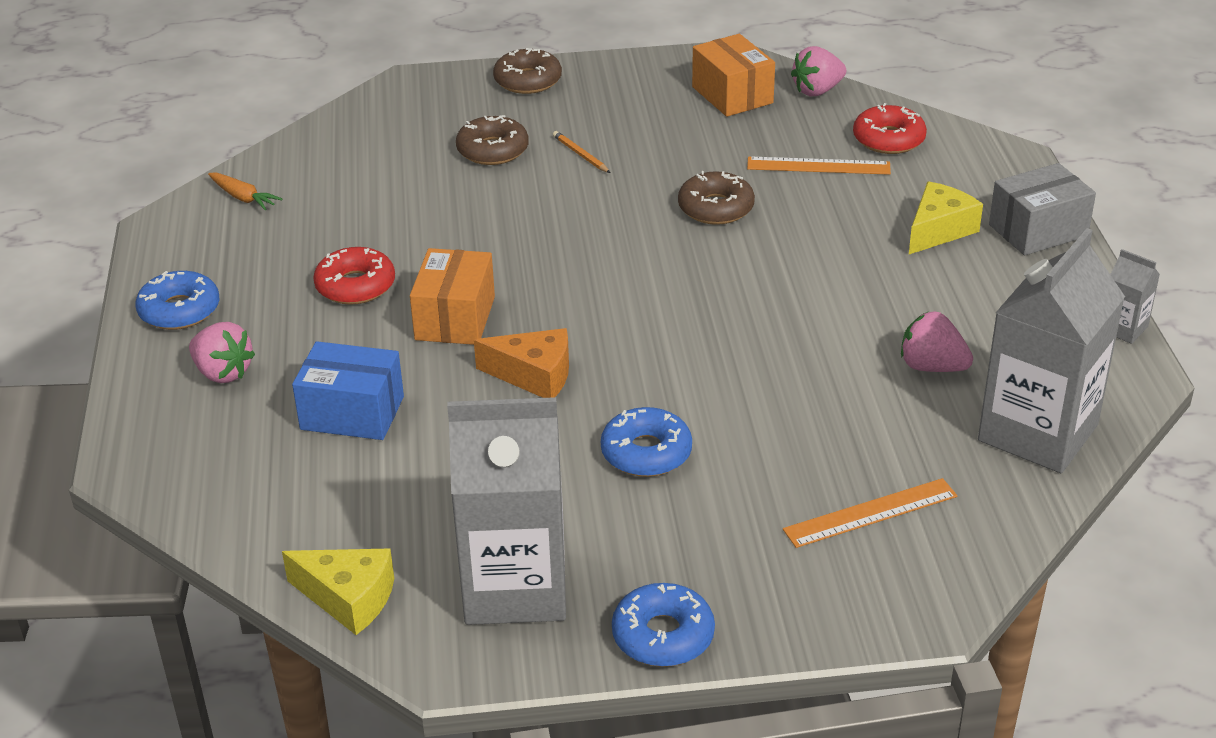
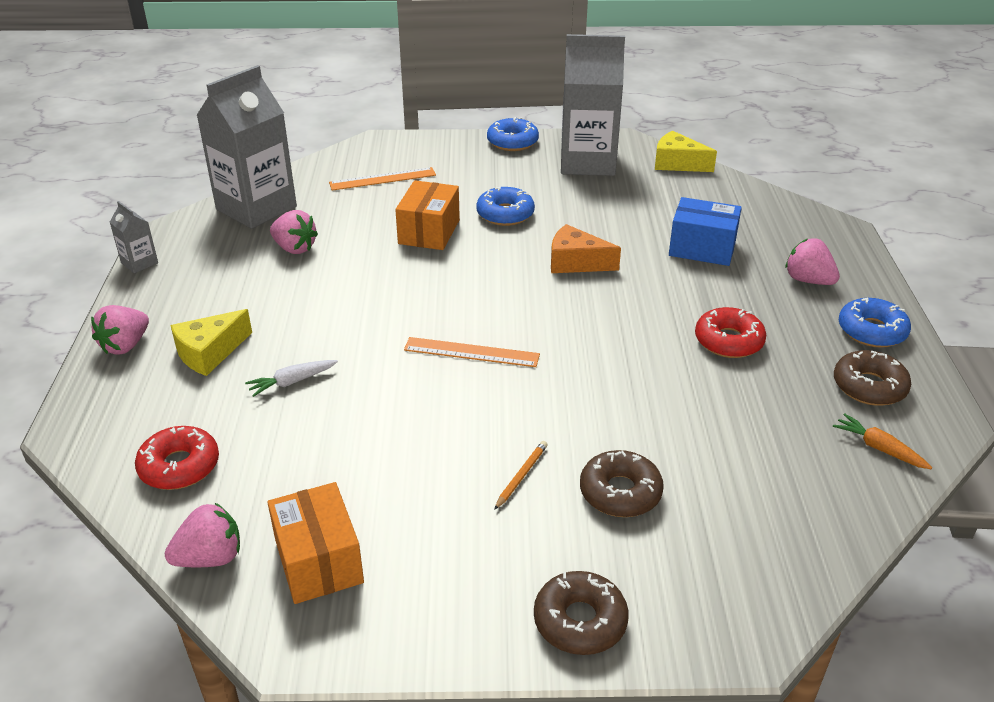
camera: 175 degrees left, 0 degrees up
(455, 318) = (639, 307): orange box -> orange box (429, 232)
(580, 155) = (521, 476): orange pencil -> orange pencil turned 120 degrees counterclockwise
(716, 208) = (398, 393): brown donut -> brown donut (869, 386)
(818, 166) = (274, 436): orange ruler -> orange ruler (471, 352)
(831, 210) = (292, 382): none -> white carrot
(1038, 230) = (125, 345): grey box -> pink strawberry

